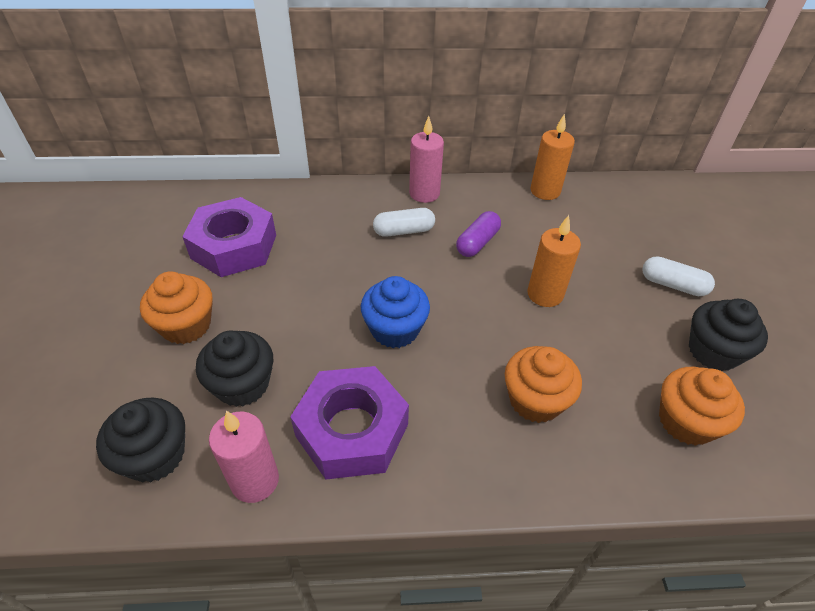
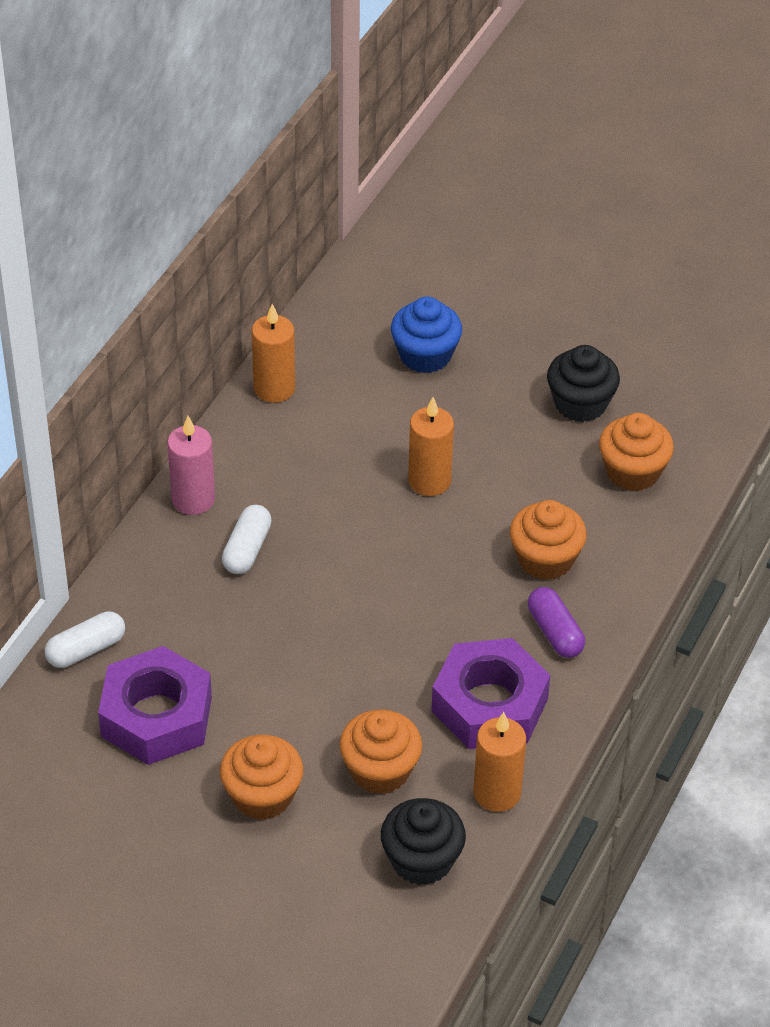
camera: 60 degrees left, 0 degrees up
(242, 385) = (380, 770): black cupcake -> orange cupcake
(255, 480) = (497, 793): pink candle -> orange candle
(395, 329) = (391, 622): blue cupcake -> blue cupcake (425, 355)
(477, 242) = (315, 494): purple capsule -> purple capsule (555, 632)
(673, 285) = (488, 376): white capsule -> white capsule (86, 650)

